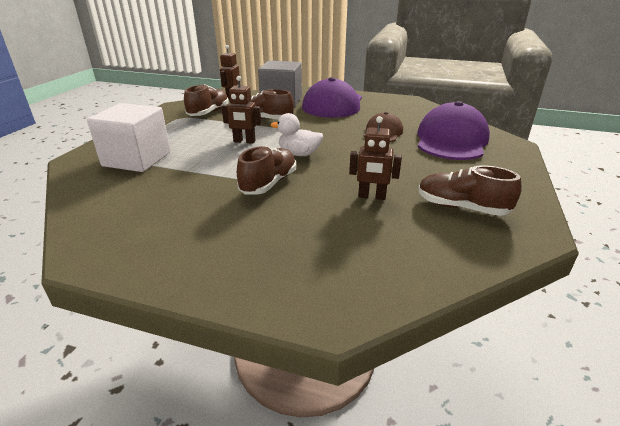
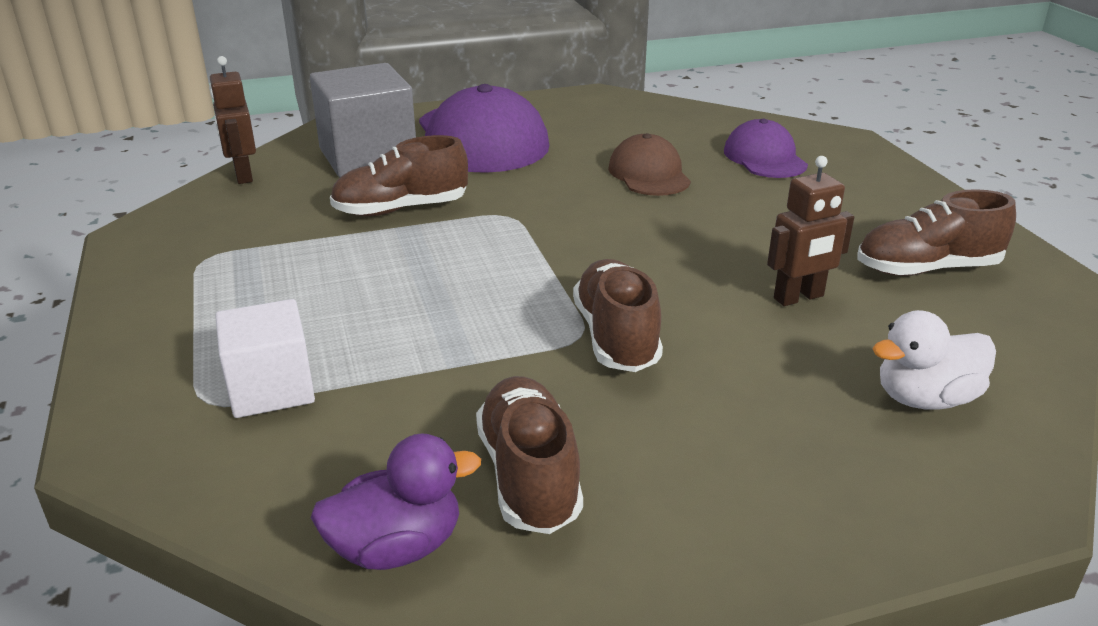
camera: 35 degrees left, 0 degrees up
(91, 217) = (397, 547): none -> purple duck
(137, 159) = (271, 389): white cube -> white cube, size x0.64
(209, 113) = (251, 228): brown shoe -> brown shoe (529, 476)
(244, 141) = (437, 269): brown robot -> none
(299, 154) = (578, 261): white duck -> white duck (925, 399)
(451, 140) = (764, 158): purple cap -> purple cap, size x0.56

